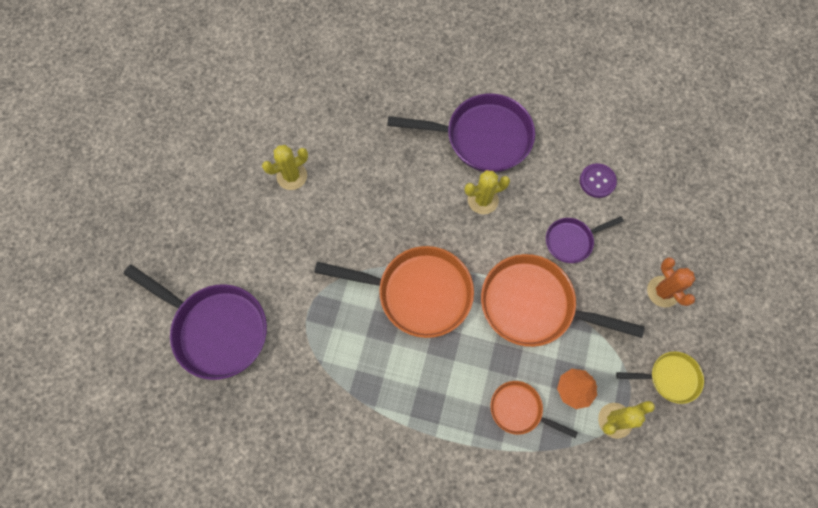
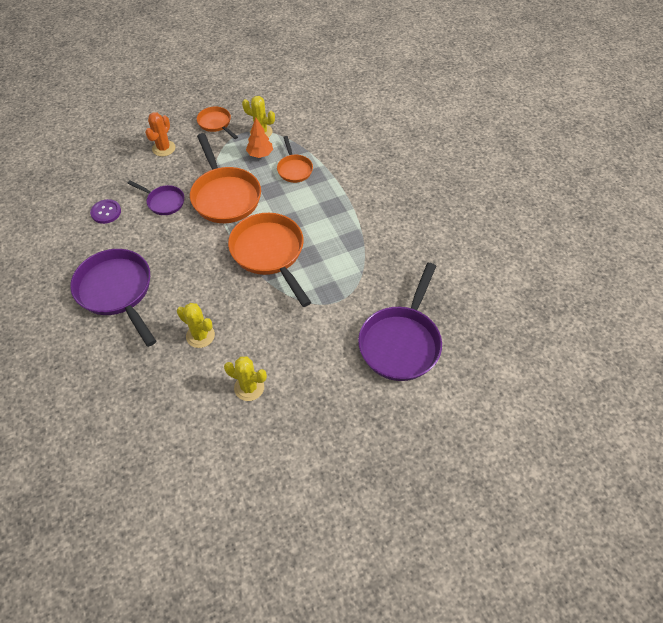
camera: 130 degrees left, 15 degrees down
(216, 329) = (401, 342): purple pan -> purple pan turned 150 degrees counterclockwise
(483, 200) = (171, 261): yellow cactus -> yellow cactus (200, 336)
(670, 378) = (216, 123): yellow pan -> orange pan

